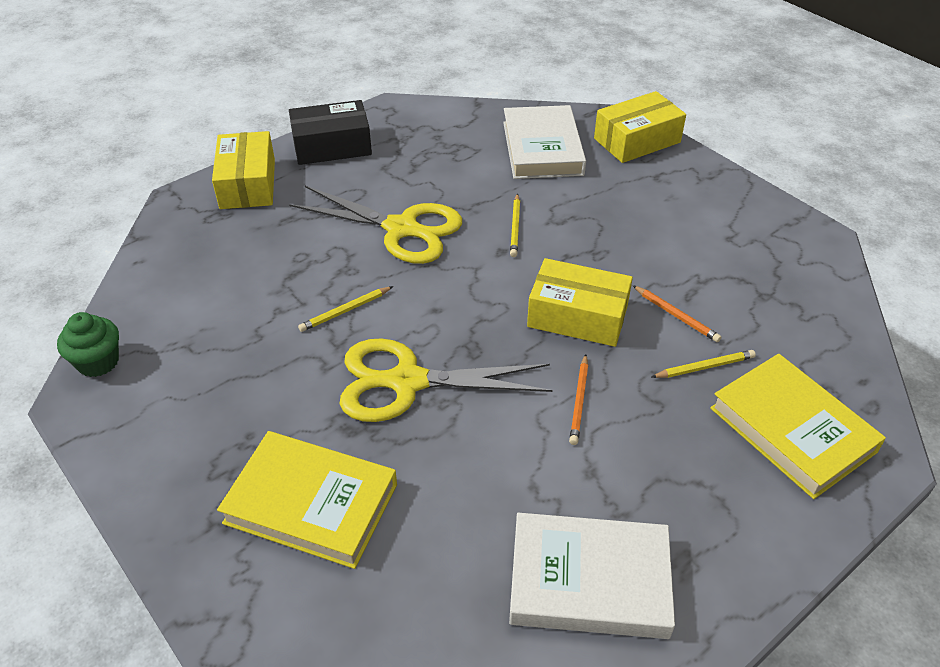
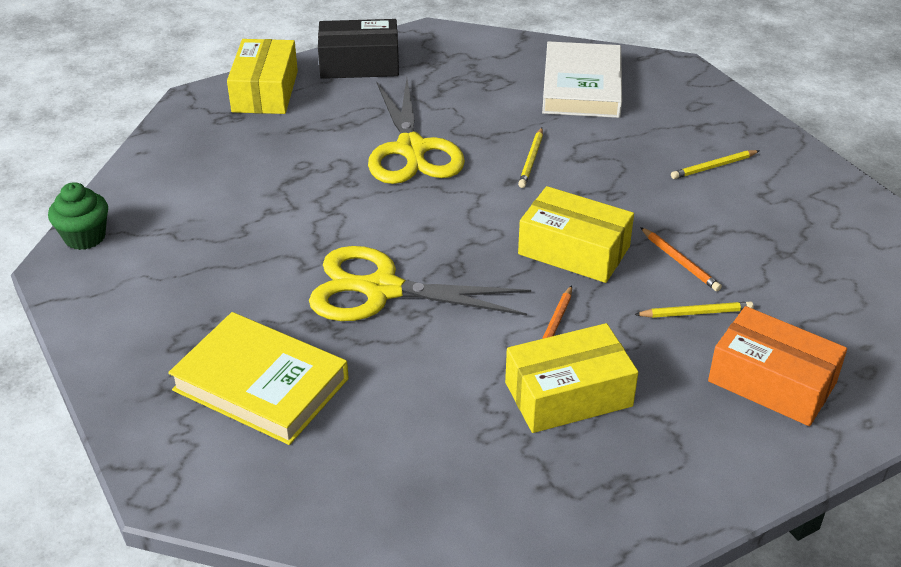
camera: 10 degrees right, 5 degrees down
(345, 311) = (335, 219): yellow pencil -> yellow pencil (713, 167)
(401, 229) = (411, 149): yellow scissors -> yellow scissors turned 45 degrees clockwise
(589, 580) = (518, 487): white book -> none
(637, 140) = (688, 88): yellow box -> yellow box (568, 394)
(792, 430) = (772, 382): yellow book -> orange box

